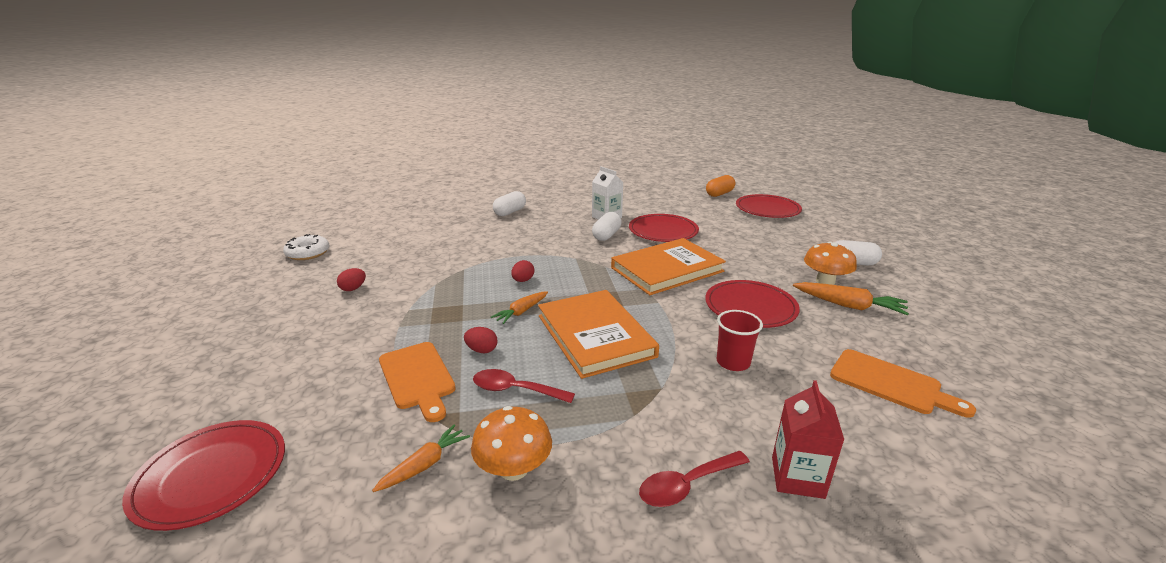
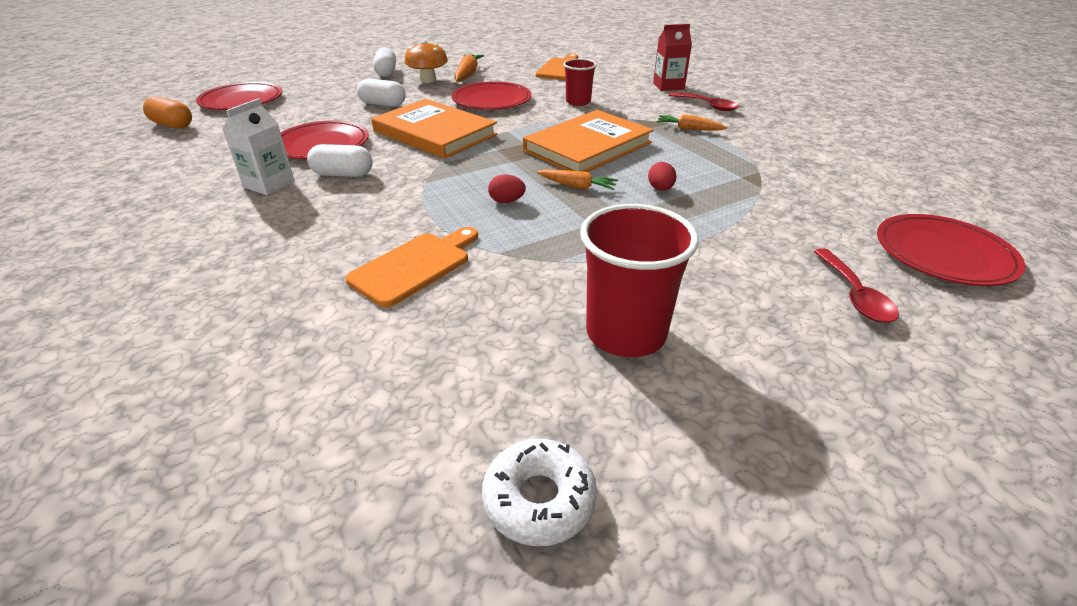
camera: 110 degrees left, 10 degrees up
(353, 288) = (626, 333): red egg -> red cup
(417, 378) = (731, 207): orange cutting board -> orange cutting board (415, 266)
(424, 465) = (801, 174): orange carrot -> orange carrot (689, 129)
(510, 212) = (238, 276): white capsule -> white capsule (383, 104)
(514, 469) = (761, 147): orange mushroom -> none
(515, 390) = (693, 162): red spoon -> red spoon (854, 295)

